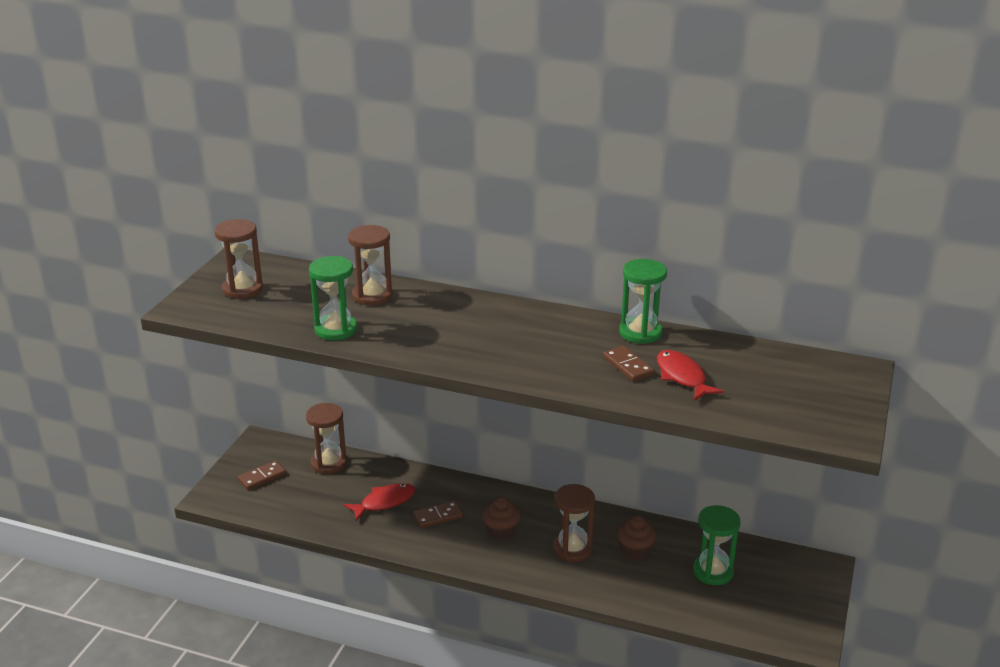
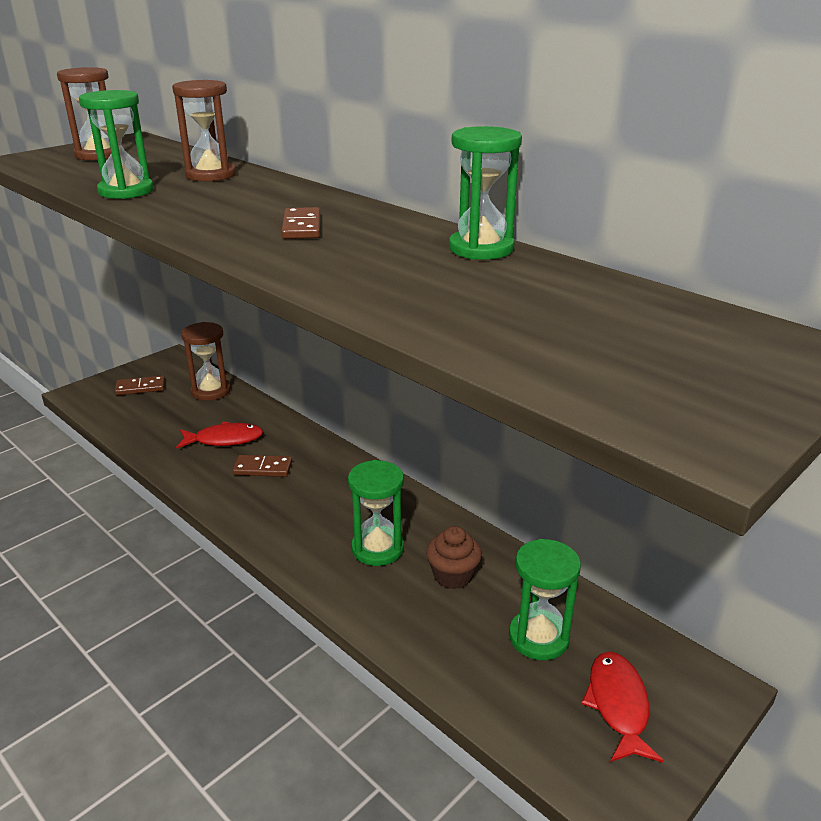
camera: 25 degrees right, 0 degrees up
(501, 532) = (313, 504): brown cupcake -> none
(572, 549) = (377, 548): brown hourglass -> green hourglass
(628, 366) = (417, 276): brown domino -> brown domino (302, 227)
(682, 377) = (483, 301): red fish -> red fish (618, 705)

